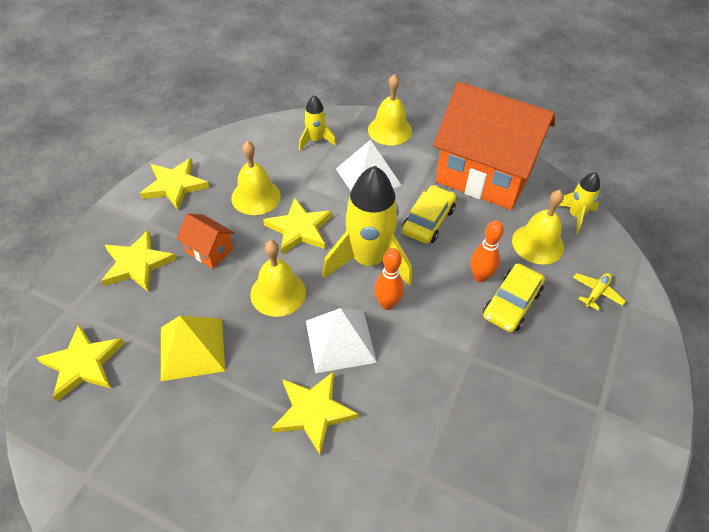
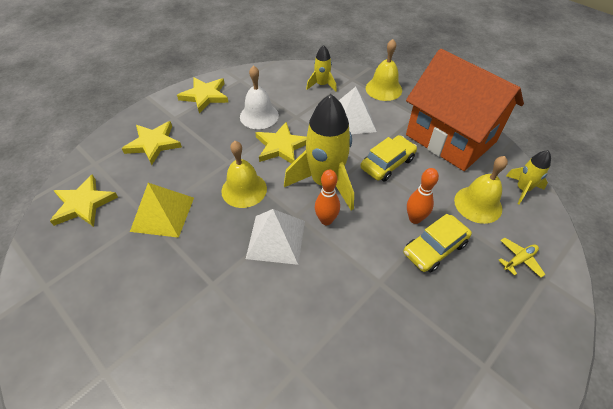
camera: 20 degrees right, 0 degrees up
(209, 251) = (208, 146): orange house -> none
(256, 197) = (259, 116): yellow bell -> white bell
(313, 412) = (230, 289): yellow star -> none

